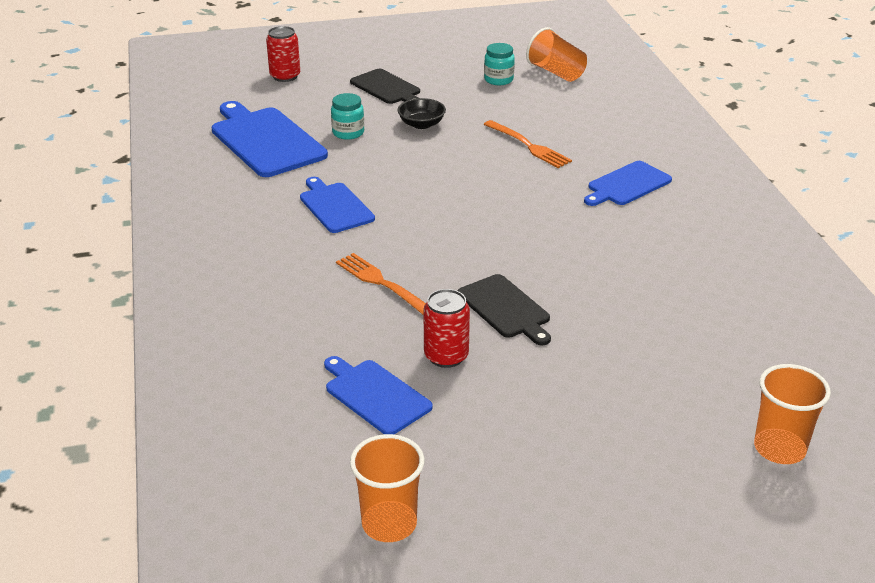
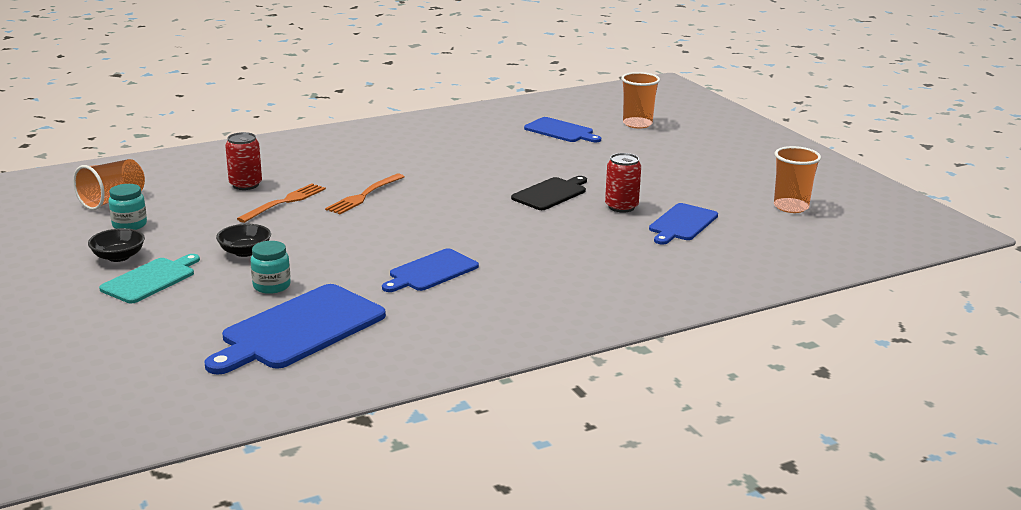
camera: 105 degrees left, 10 degrees down
(285, 76) = (111, 348): red can -> red can (245, 185)
(382, 283) = (545, 237): orange fork -> orange fork (364, 196)
(387, 88) = (151, 279): black cutting board -> turquoise cutting board
(435, 76) = (118, 257): none -> black bowl
(627, 185) = (348, 164): blue cutting board -> blue cutting board (561, 131)

